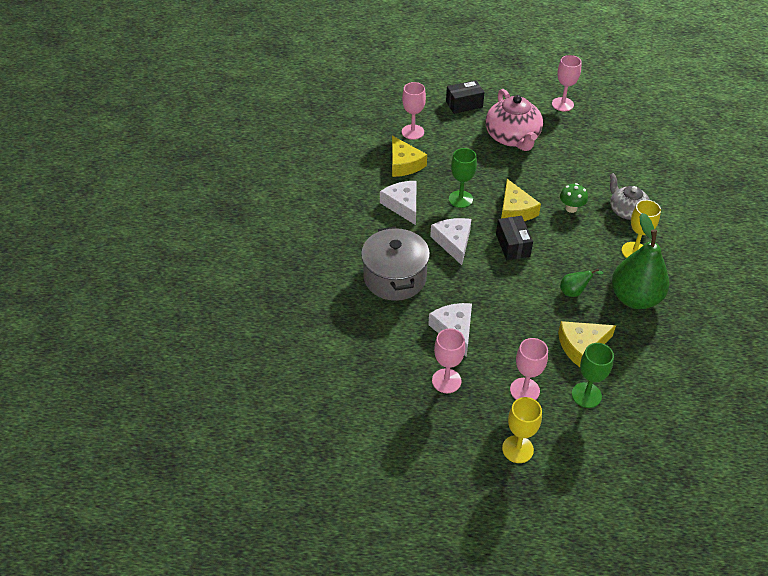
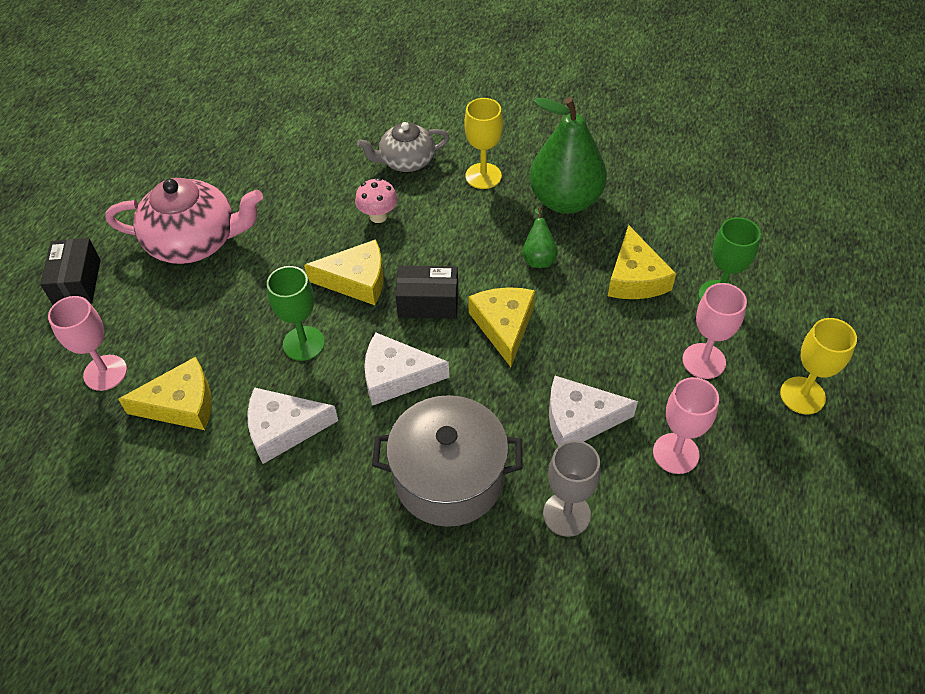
camera: 75 degrees left, 5 degrees up
(388, 333) = (566, 514): none -> grey goblet
(510, 283) = (504, 326): none -> yellow cheese
(562, 104) = (153, 163): pink goblet -> none
(571, 208) = (378, 216): green mushroom -> pink mushroom

